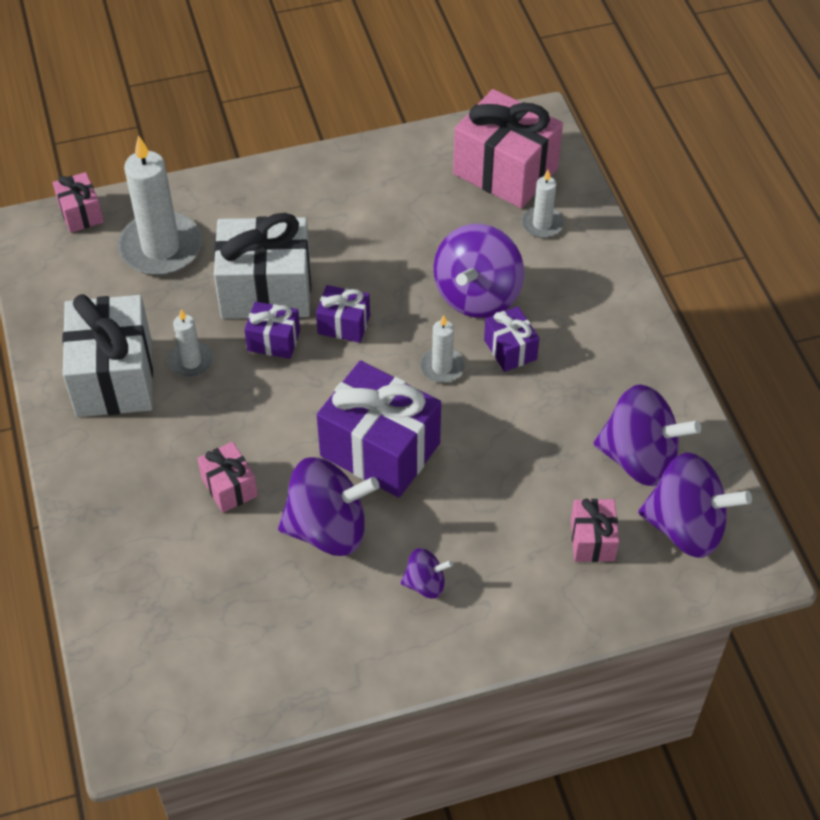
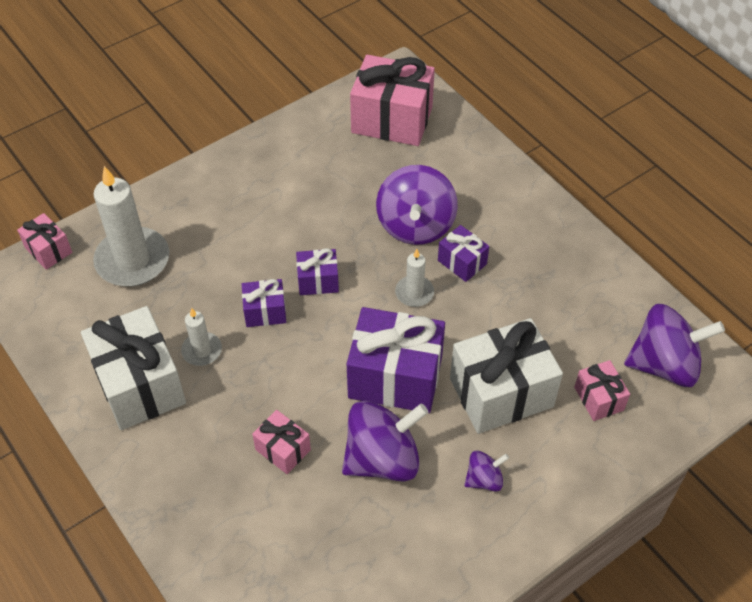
camera: 20 degrees left, 0 degrees up
(266, 290) = (240, 271): white gift -> white gift (501, 393)
(542, 224) = (440, 154): white candle -> none
(639, 458) = (603, 320): purple spinning top -> none

